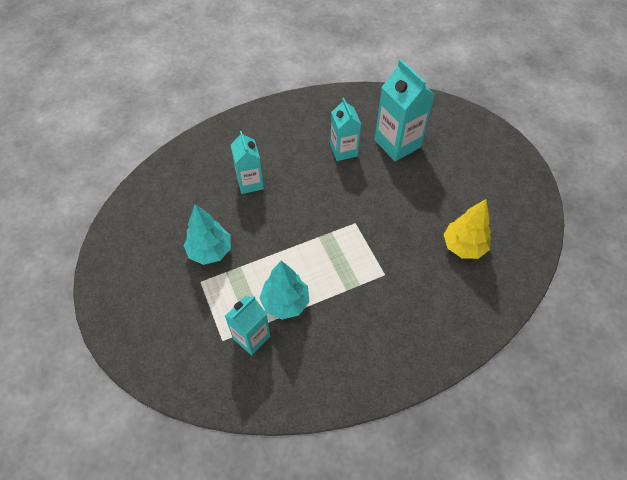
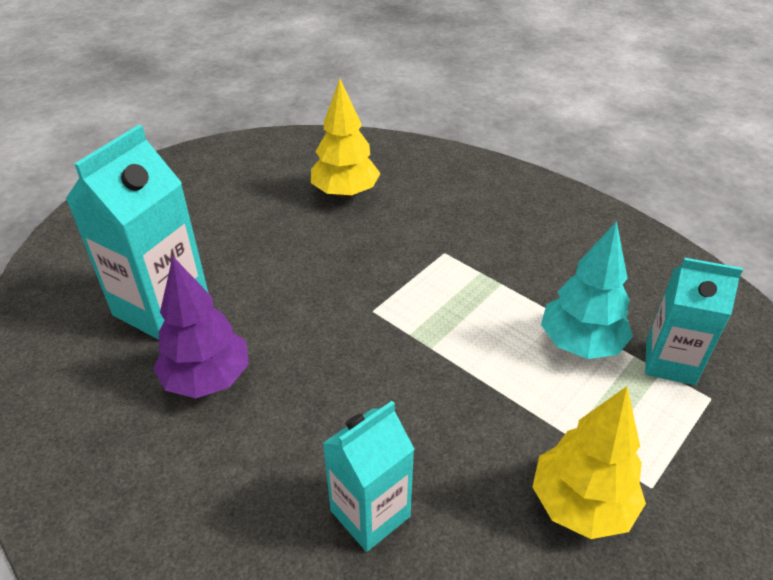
camera: 115 degrees left, 15 degrees down
(210, 251) = (580, 504): turquoise tree -> yellow tree
(343, 150) = (207, 379): turquoise carton -> purple tree

